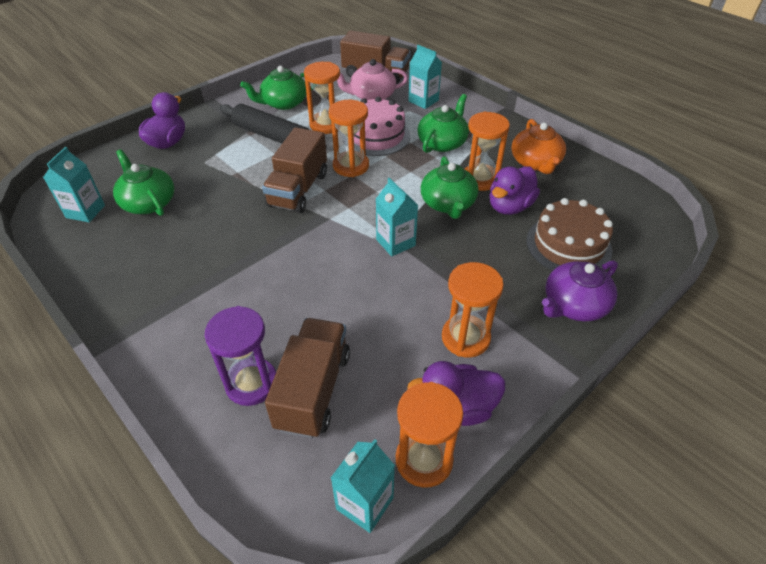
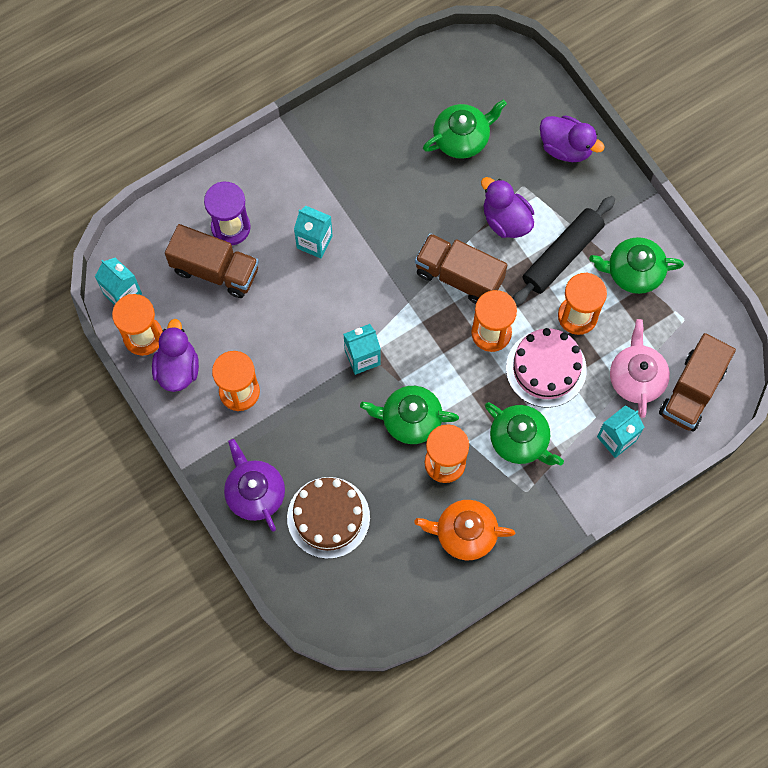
camera: 100 degrees right, 25 degrees up
(85, 211) = (458, 84): turquoise carton -> turquoise carton (314, 242)
(284, 103) = (633, 271): green teapot -> green teapot turned 75 degrees counterclockwise
(509, 206) = (395, 480): purple duck -> purple duck (506, 220)

